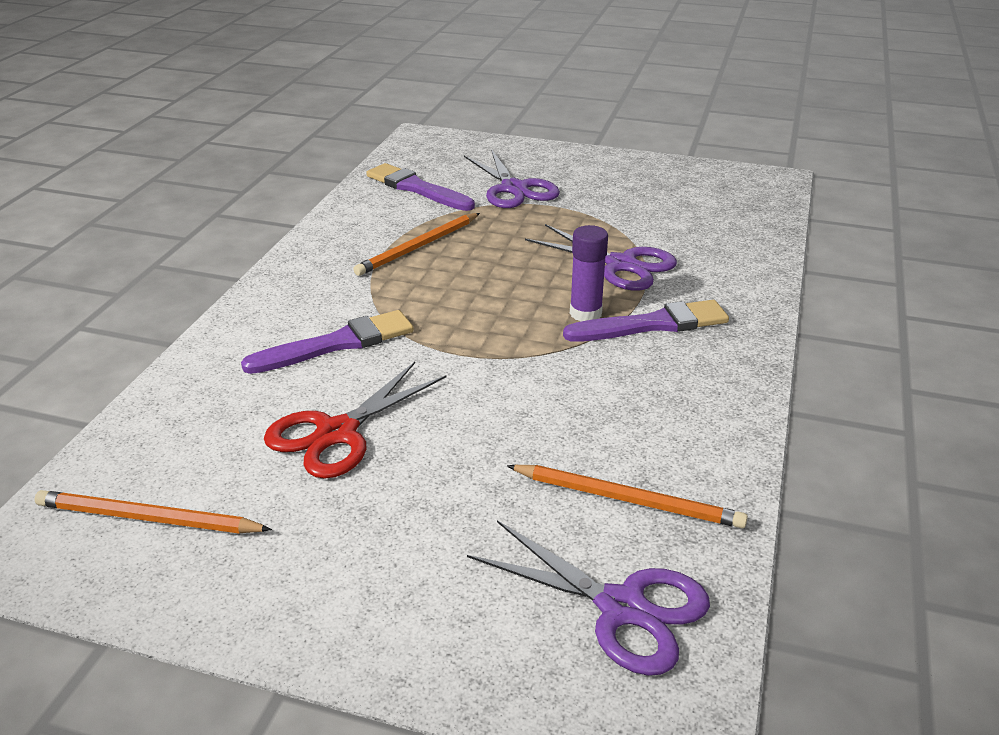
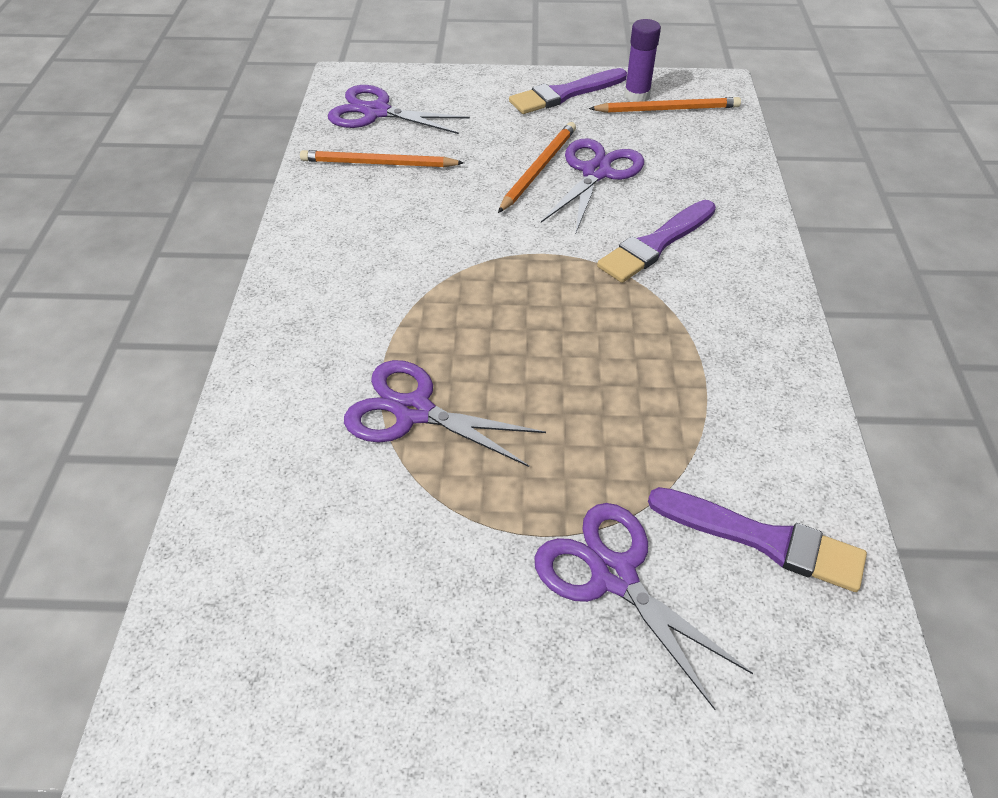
camera: 165 degrees right, 15 degrees up
(337, 433) = (596, 172): red scissors -> purple scissors
(418, 247) = (670, 395): orange pencil -> orange pencil (538, 169)
(585, 313) = (440, 323): purple glue stick -> purple glue stick (637, 95)
(653, 324) = (369, 320): purple brush -> purple brush (565, 94)

